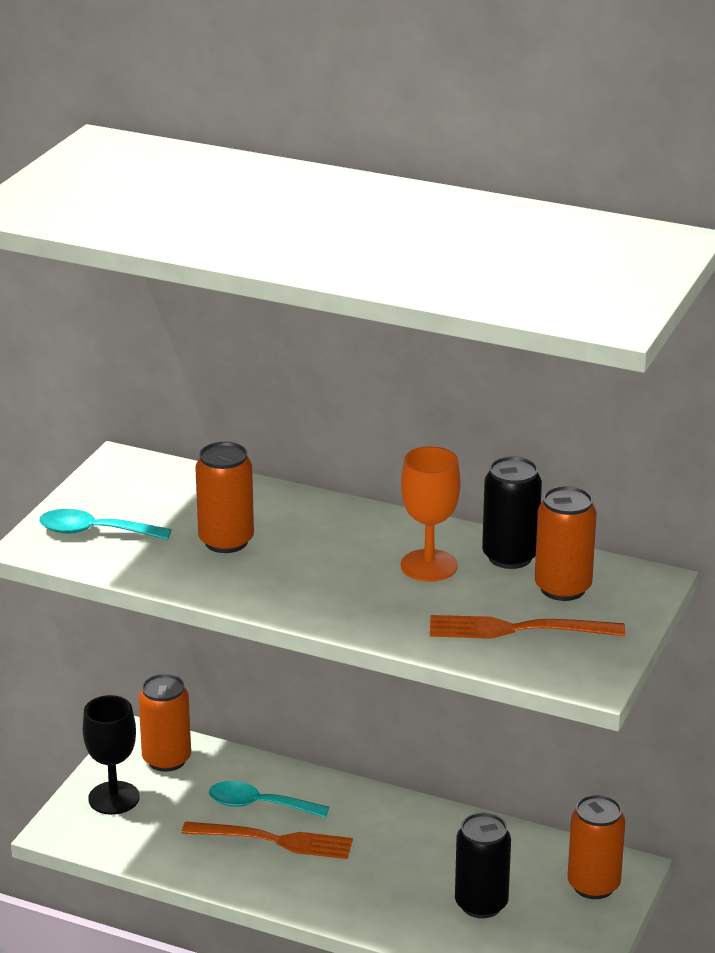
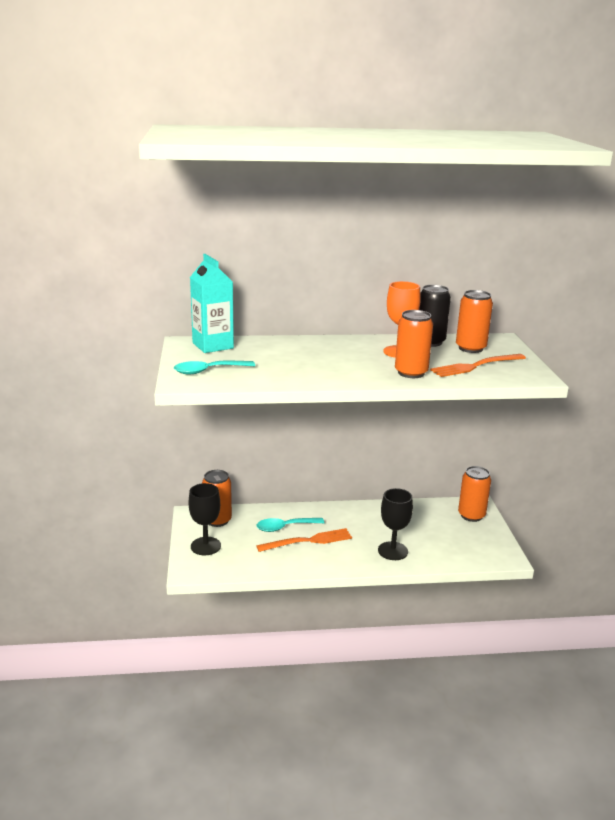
camera: 30 degrees left, 5 degrees down
(154, 479) = (213, 345): none -> turquoise carton
(226, 541) = (286, 361): orange can -> orange can (411, 373)
(391, 902) = (393, 551): none -> black goblet
(481, 904) = (433, 538): black can -> none

